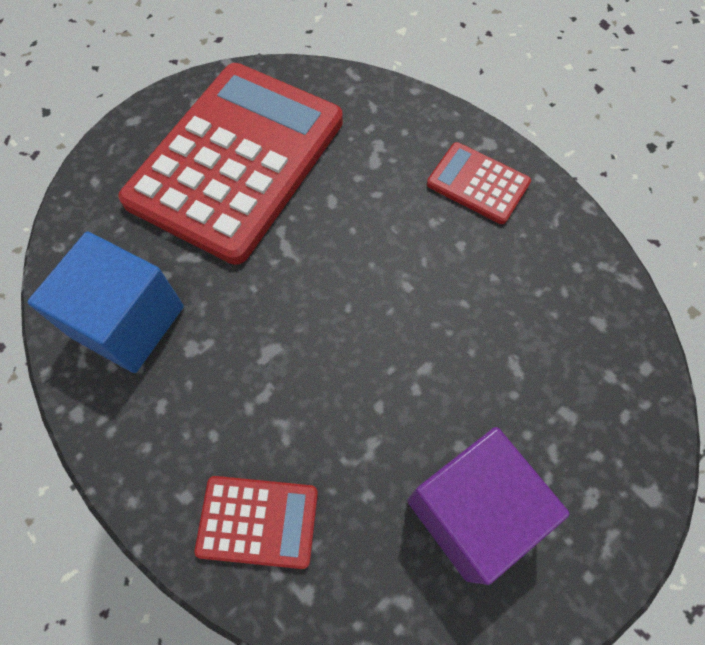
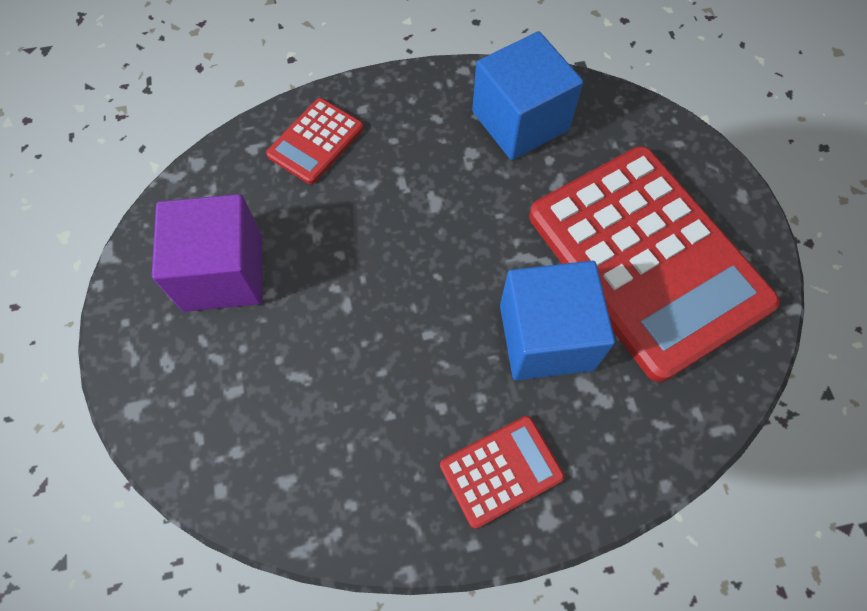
camera: 120 degrees right, 0 degrees up
(352, 200) = (546, 337): none -> blue cube

